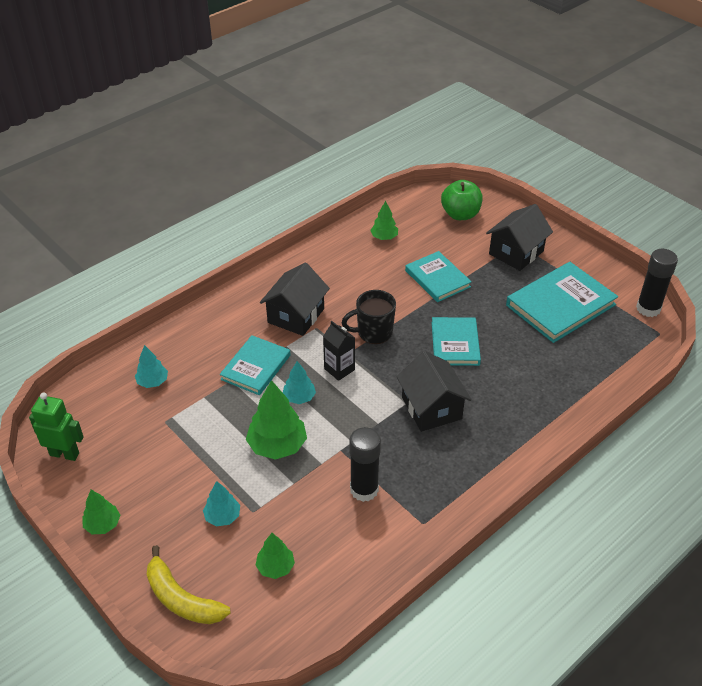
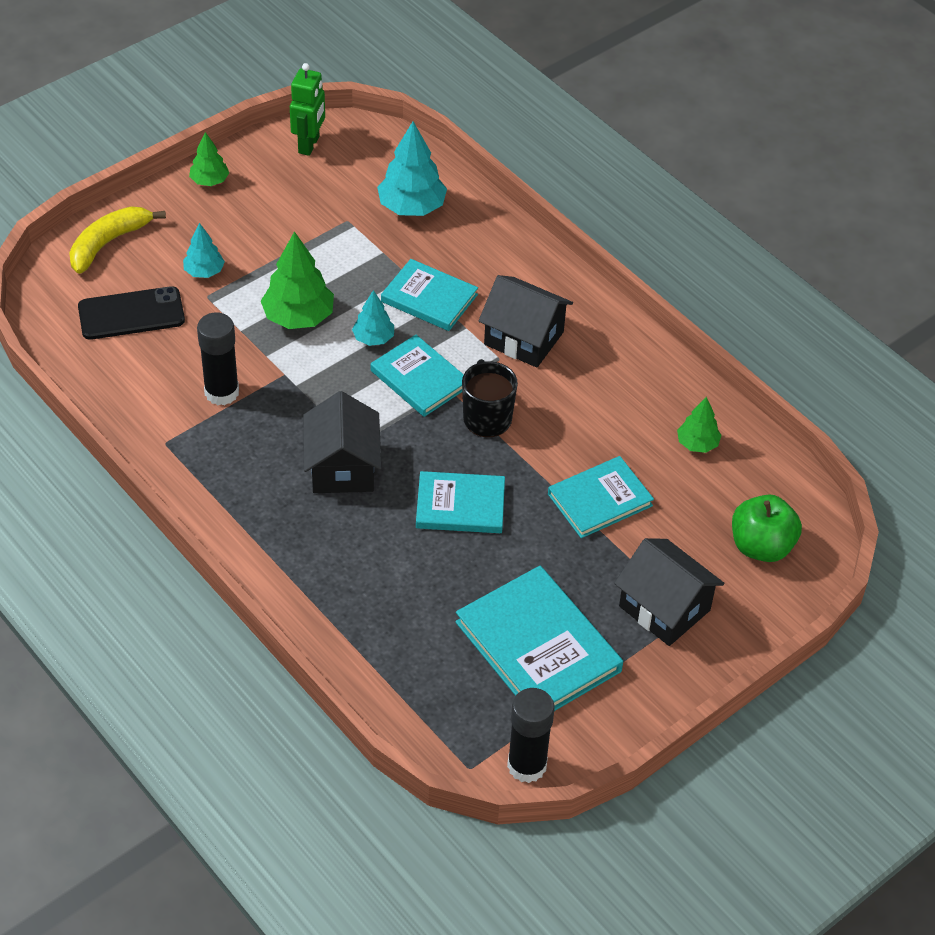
camera: 90 degrees right, 5 degrees up
(153, 382) = (411, 207): turquoise tree -> turquoise tree, size x1.73
(275, 567) = (131, 314): green tree -> black phone
(339, 369) = (419, 379): black carton -> turquoise book
(431, 408) = (342, 467): black house -> black house turned 75 degrees counterclockwise

